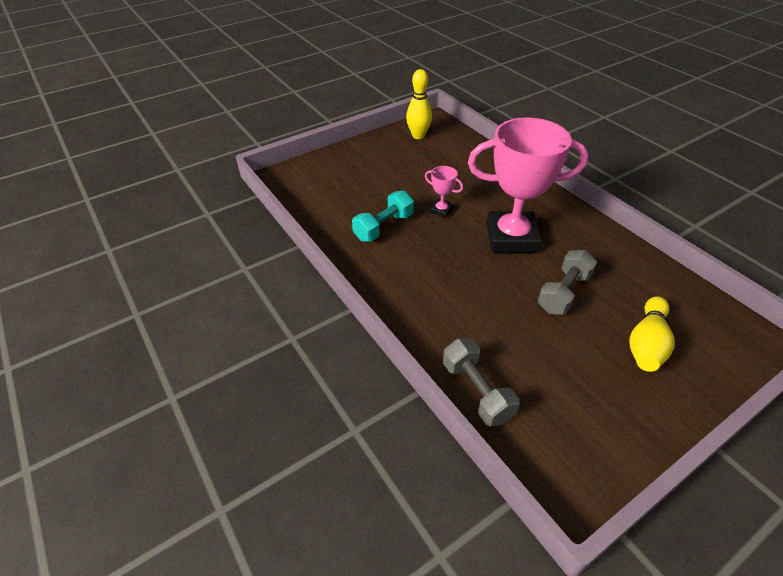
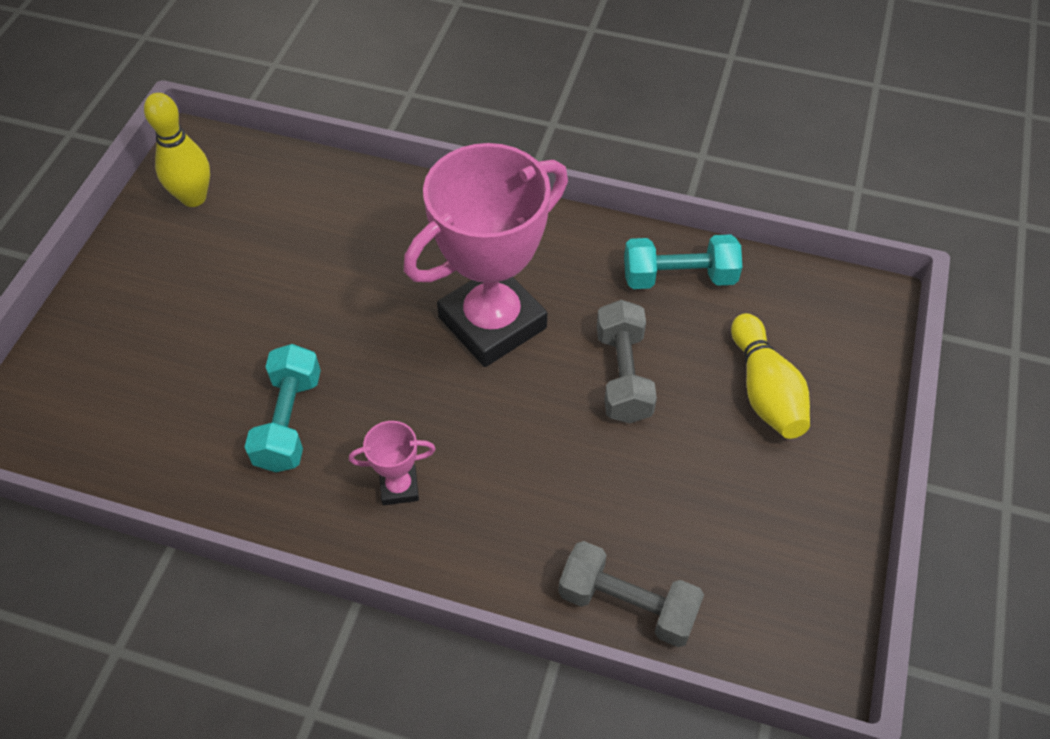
camera: 40 degrees left, 10 degrees up
(441, 210) = (354, 333): pink trophy -> pink trophy (399, 487)
(634, 268) = (679, 277): none -> turquoise dumbbell

